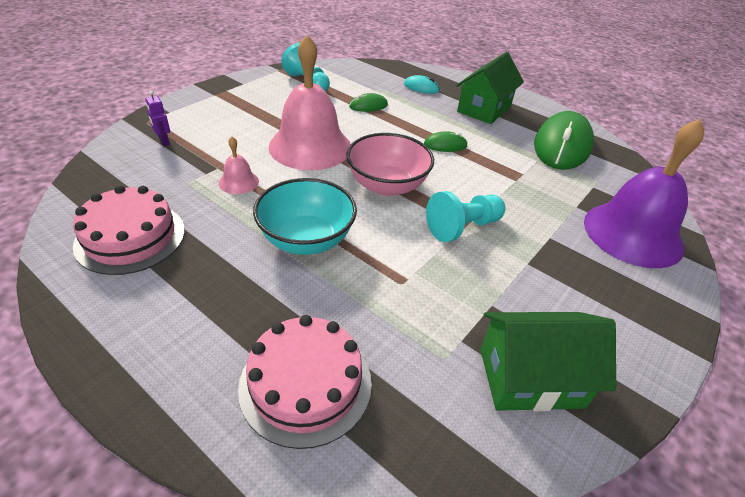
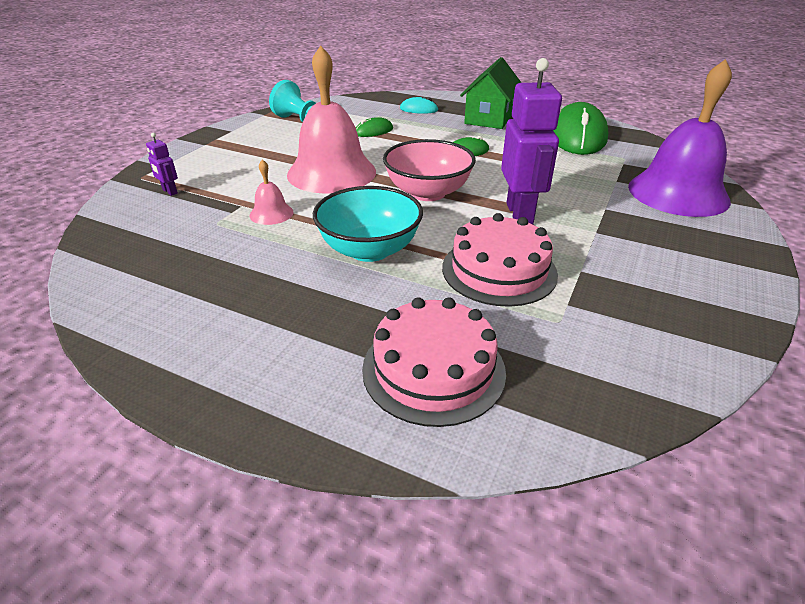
camera: 10 degrees left, 5 degrees down
(130, 237) = (176, 280): pink cake -> pink cake (499, 270)
(463, 227) = (520, 214): turquoise pawn -> purple robot
(530, 378) = (647, 320): green house -> none

